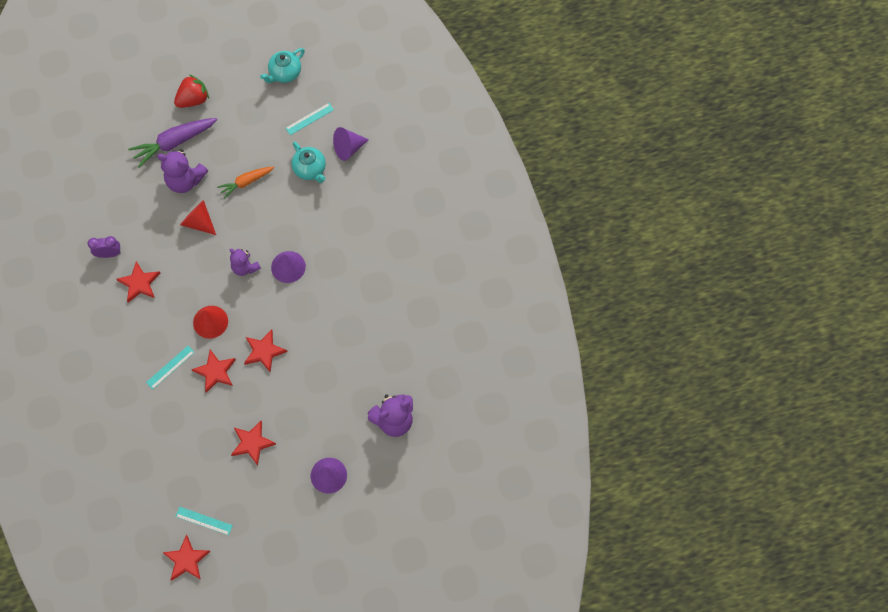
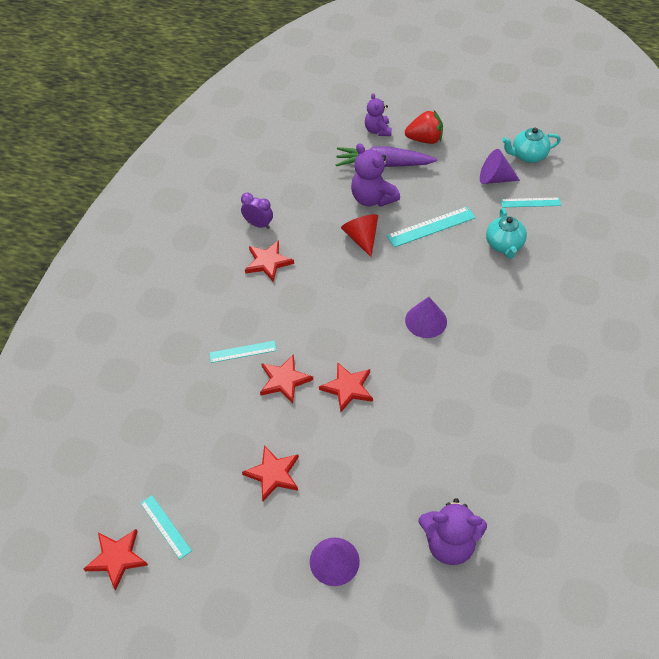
camera: 35 degrees right, 15 degrees down
(210, 322) = (312, 331): red cone -> none
(245, 267) = (380, 299): purple teddy bear -> purple teddy bear (378, 130)
(246, 182) = (431, 227): orange carrot -> turquoise ruler
(348, 148) = (557, 245): purple cone -> purple cone (494, 178)

